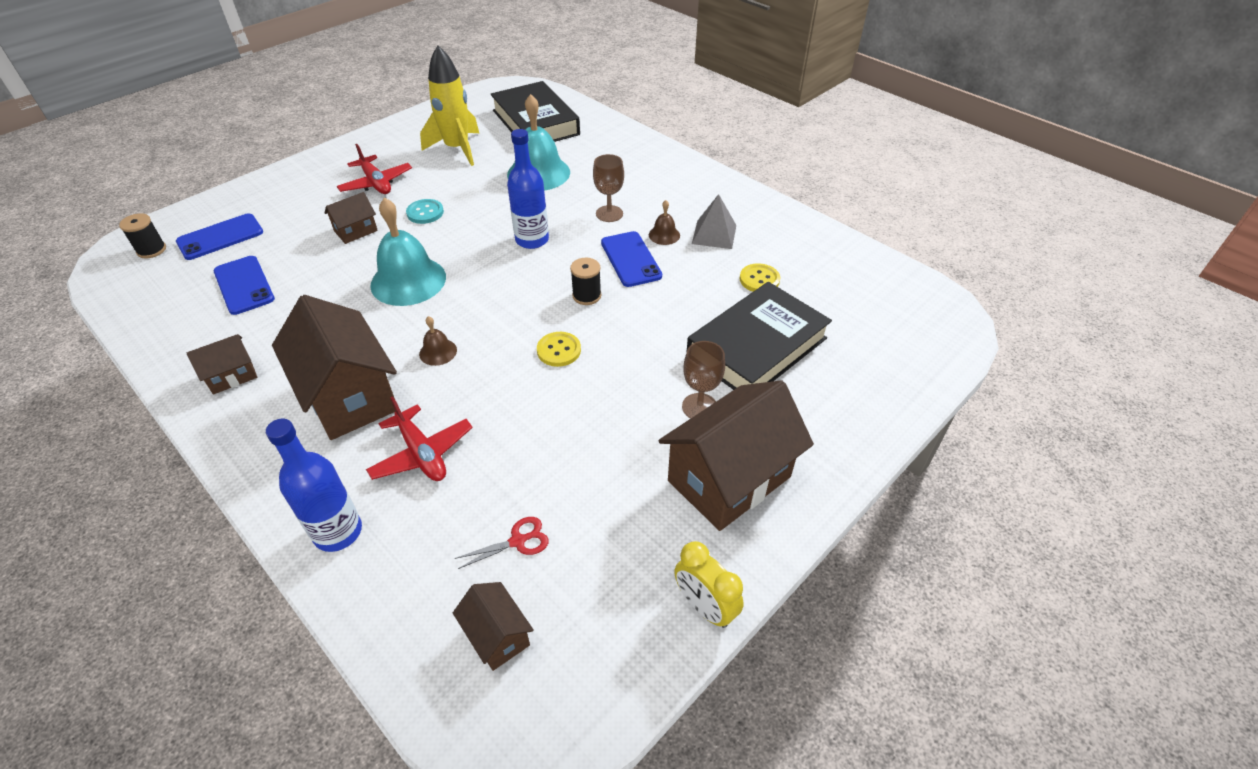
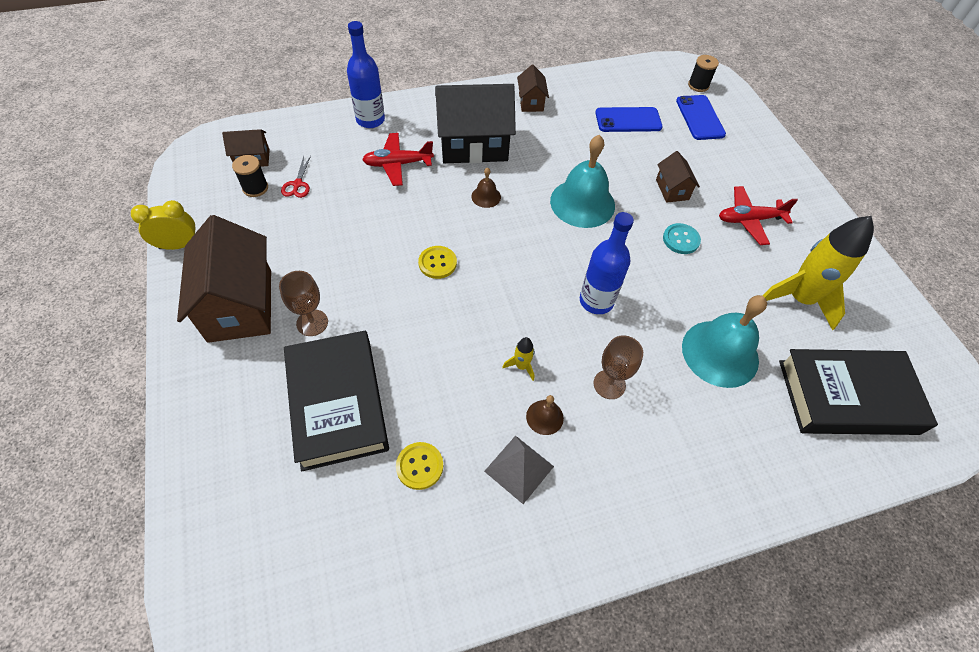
camera: 115 degrees right, 10 degrees up
(349, 396) = (473, 145): brown house -> black house
(586, 296) = (490, 308): black spool -> black spool (255, 188)
(630, 259) = (521, 366): blue phone -> yellow rocket

